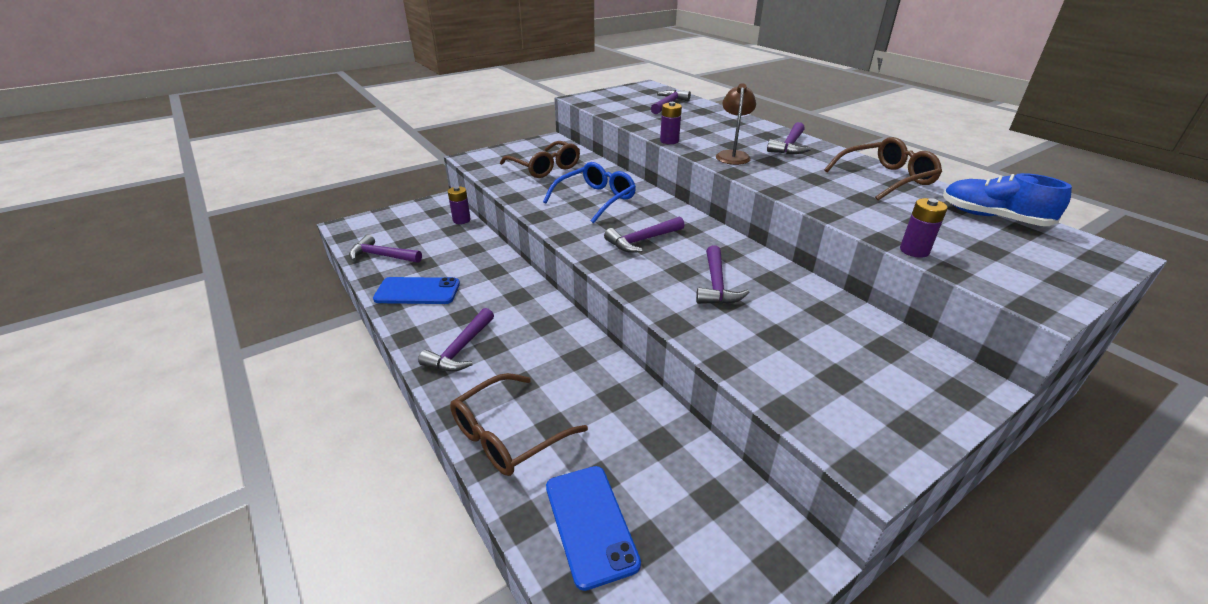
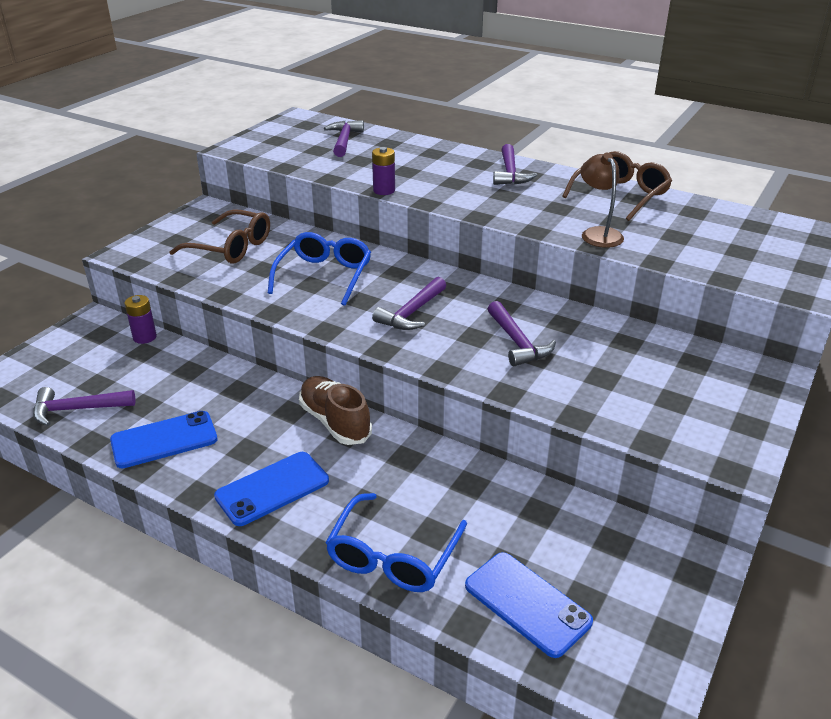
camera: 25 degrees left, 0 degrees up
(460, 349) = (272, 489): purple hammer -> blue phone
(507, 435) = (393, 556): brown glasses -> blue glasses
(544, 313) = (335, 422): none -> brown shoe
(732, 155) = (463, 196): brown lamp -> brown lamp (598, 233)
(914, 251) = (687, 267): purple battery -> none
(992, 217) = (727, 218): blue shoe -> none

